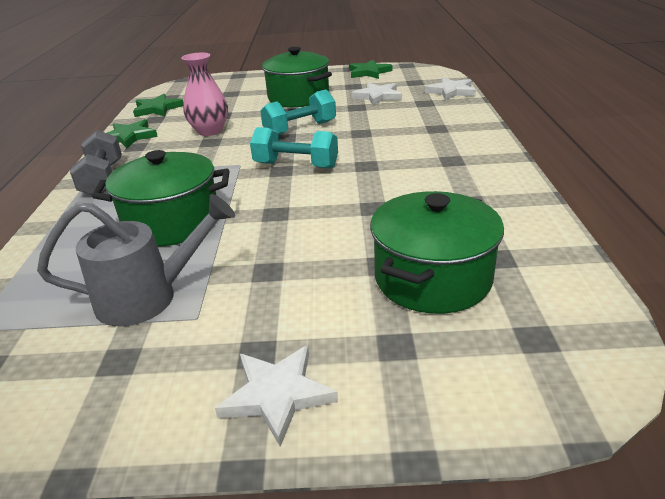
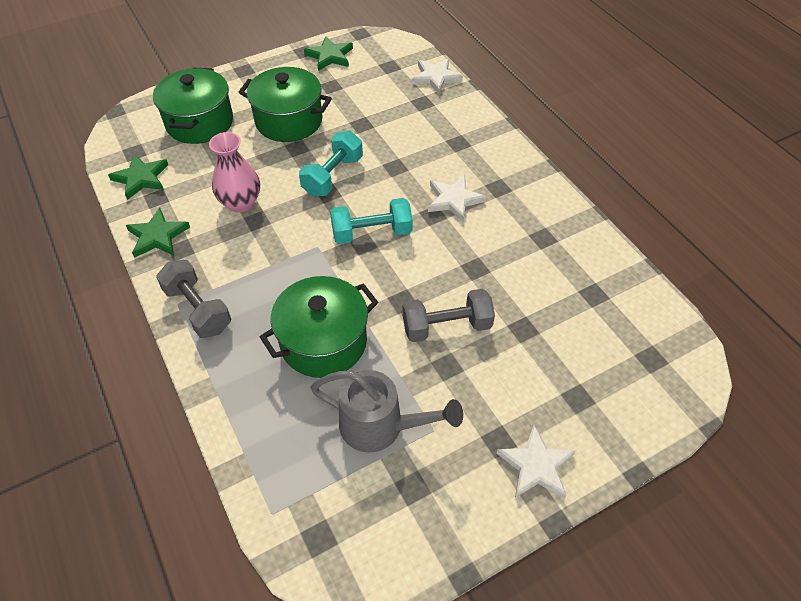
camera: 30 degrees left, 20 degrees up
(149, 297) = (381, 426): grey watering can -> grey watering can turned 60 degrees clockwise
(299, 241) = (446, 326): none -> grey dumbbell
(378, 96) = (370, 101): white star -> white star (454, 200)
(432, 278) = (564, 330): green pot -> green pot (199, 122)

